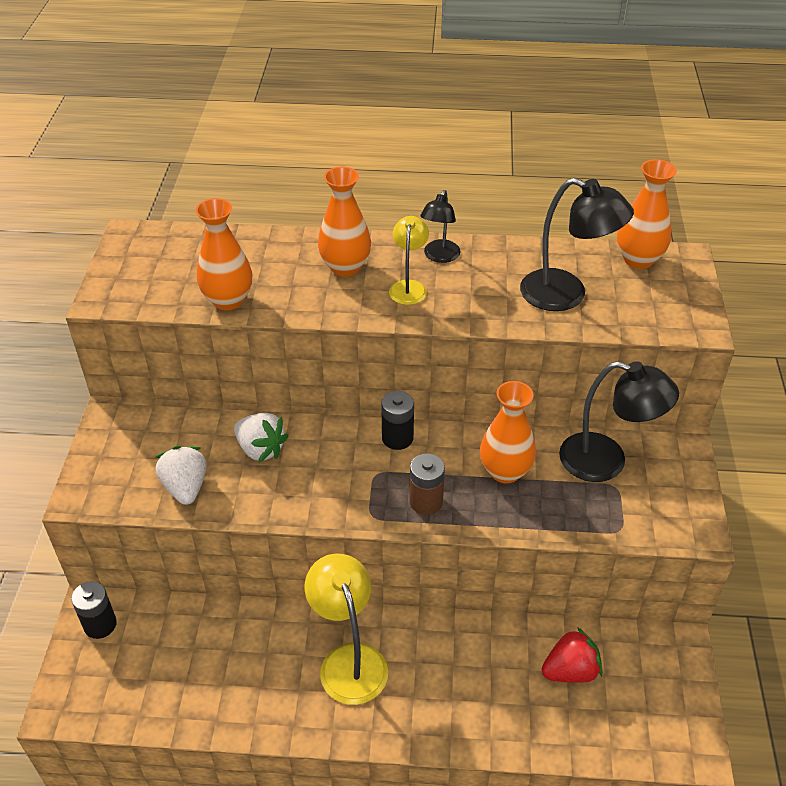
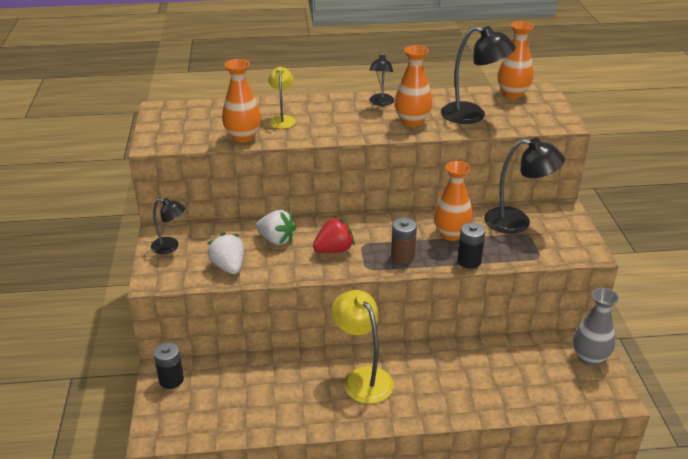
camera: 10 degrees left, 10 degrees down
(118, 442) = (170, 247): none -> black lamp
(345, 267) = (318, 113): orange vase -> orange vase (412, 121)
(397, 438) = (371, 224): black battery -> black battery (469, 261)
(408, 287) = (366, 120): yellow lamp -> yellow lamp (282, 119)
(570, 671) = (519, 364): red strawberry -> red strawberry (334, 250)
(673, 676) = (589, 358): none -> grey vase

